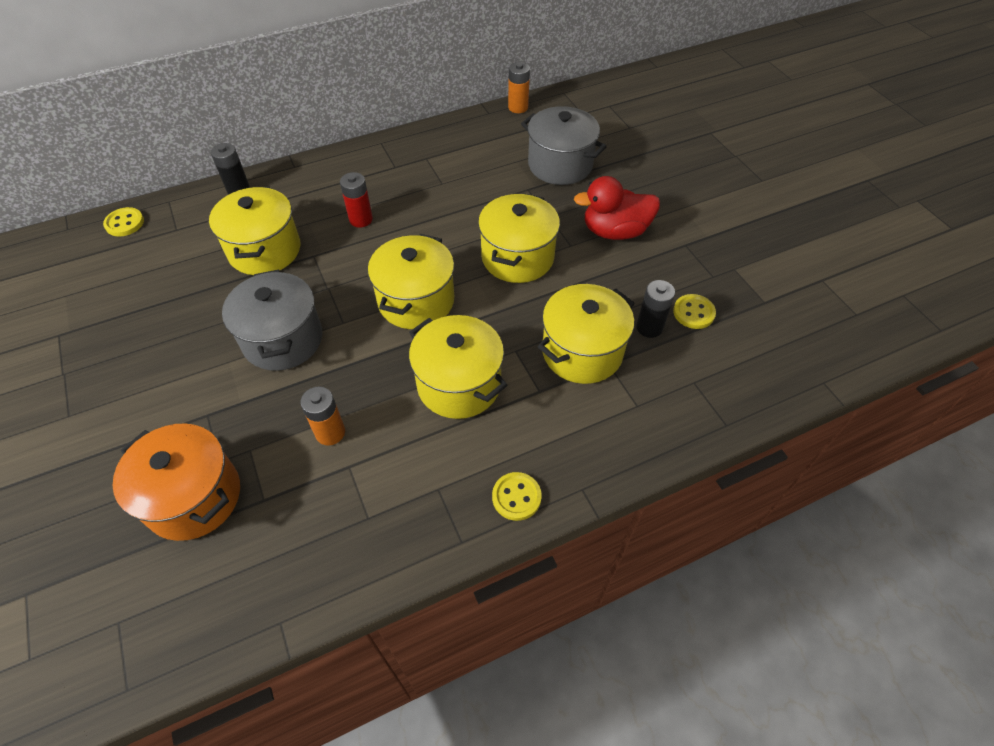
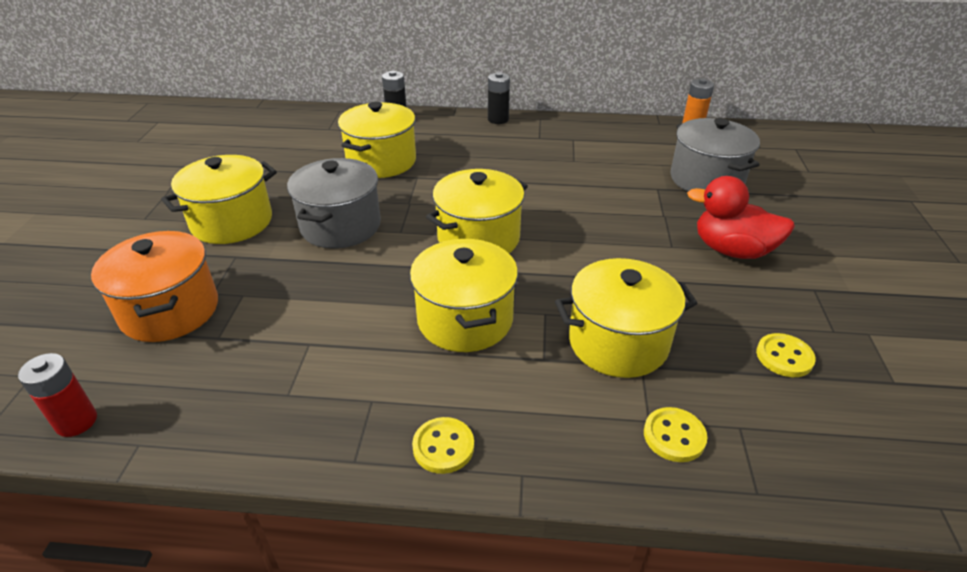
camera: 30 degrees right, 15 degrees down
(125, 223) = (297, 115): yellow button -> yellow button (674, 436)
(330, 432) = (317, 310): orange battery -> none
(361, 219) = (478, 165): red battery -> red battery (76, 421)
(517, 257) = (606, 238): yellow pot -> yellow pot (232, 222)
(649, 327) = (716, 350): black battery -> black battery (498, 119)

